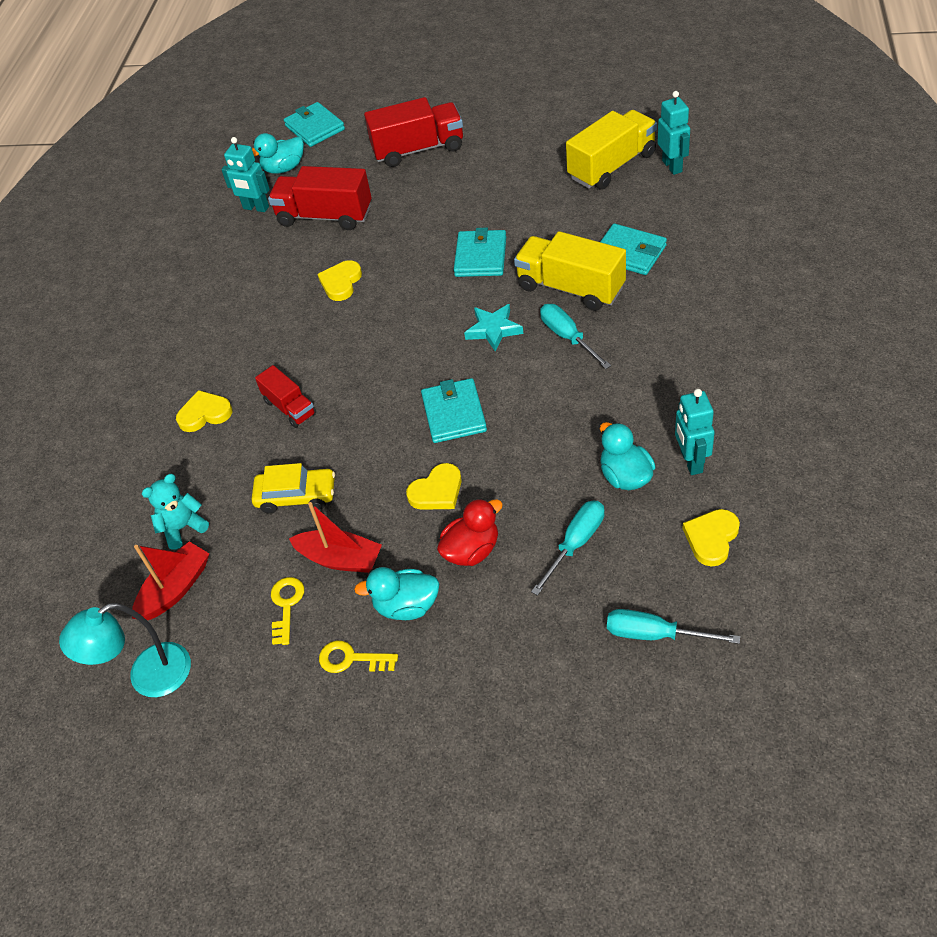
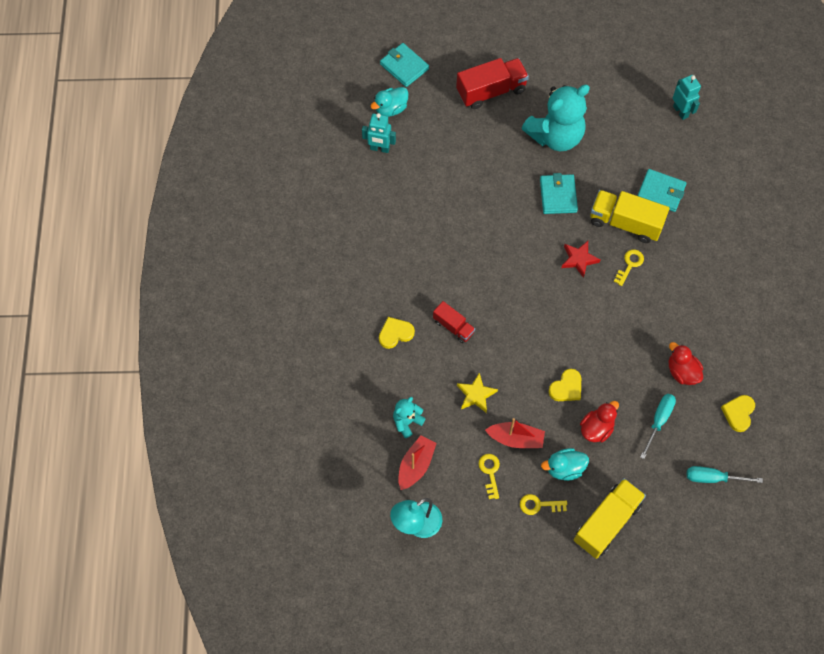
camera: 15 degrees left, 15 degrees up
(296, 496) = (476, 395): yellow car -> yellow star
(325, 216) = (435, 157): red truck -> none
(341, 283) = (462, 219): yellow heart -> none
(454, 413) = (565, 328): turquoise wallet -> none
(492, 193) = (555, 136): none -> turquoise teddy bear
(493, 329) = (579, 259): turquoise star -> red star
(567, 337) = (629, 265): turquoise screwdriver -> yellow key
(612, 166) = (638, 111): yellow truck -> yellow truck (607, 522)
(625, 476) = (682, 372): turquoise duck -> red duck
(691, 462) = (720, 360): turquoise robot -> none

